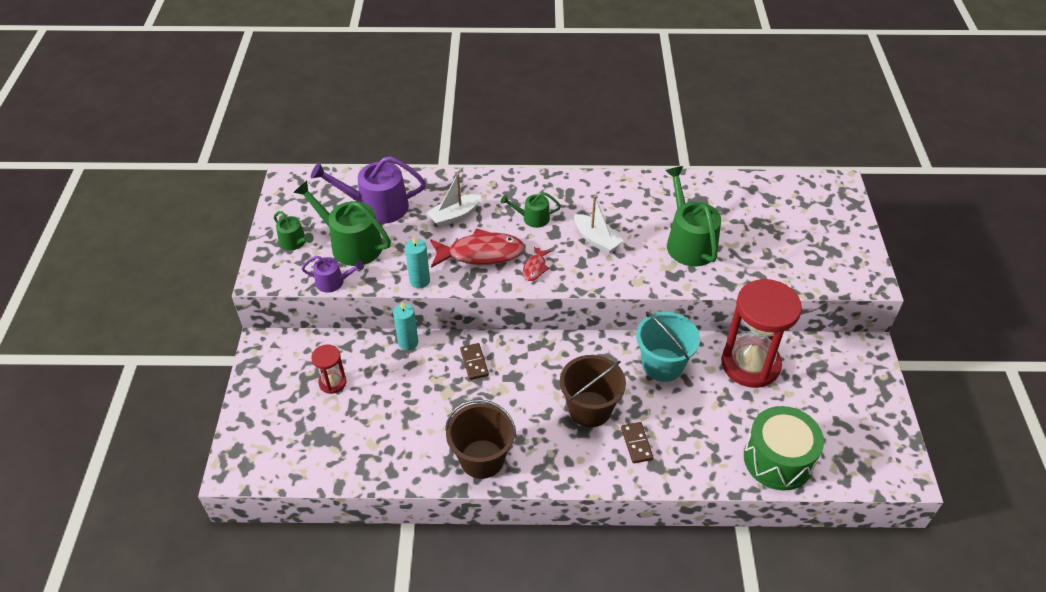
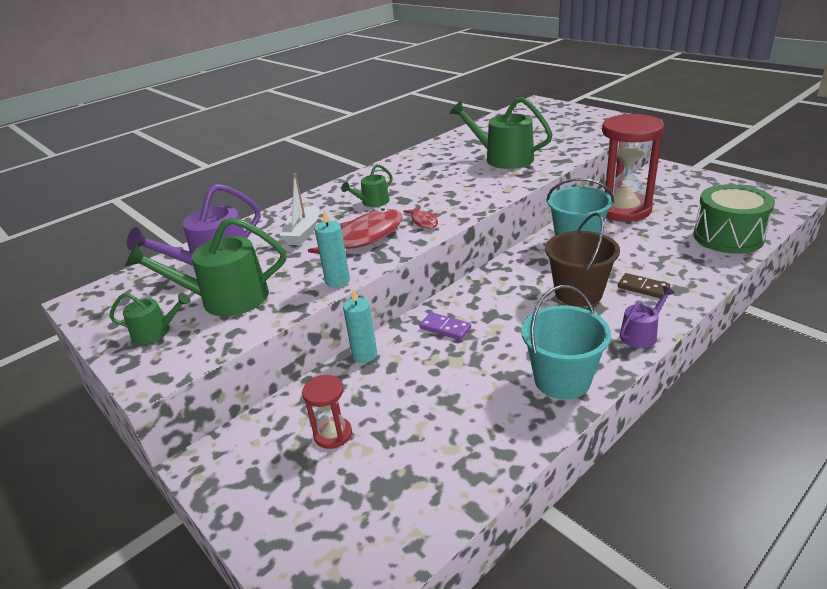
camera: 40 degrees left, 15 degrees down
(333, 282) = (247, 331): purple watering can -> purple watering can (641, 334)
(474, 362) = (445, 328): brown domino -> purple domino
(482, 459) = (562, 380): brown bucket -> turquoise bucket
(596, 239) = (441, 187): white boat -> none

